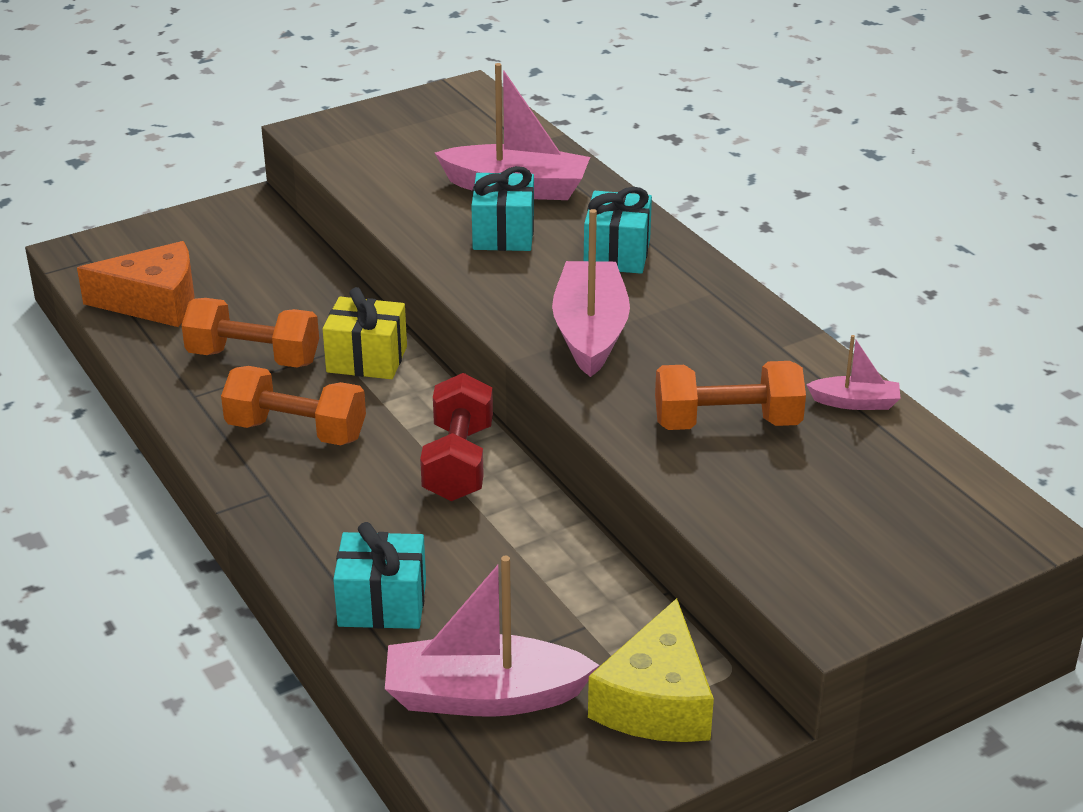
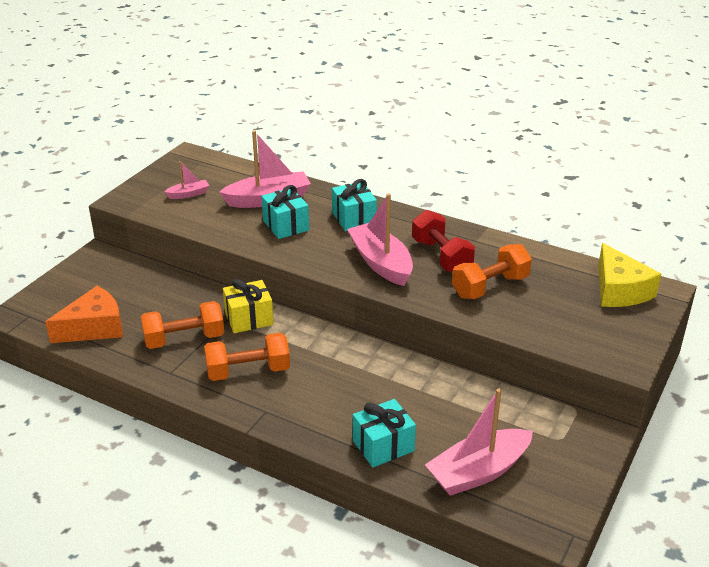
camera: 30 degrees left, 0 degrees up
(458, 462) = (350, 356): red dumbbell -> red dumbbell (441, 256)
(656, 701) = (558, 439): yellow cheese -> yellow cheese (619, 290)
(855, 402) = (535, 256): pink boat -> pink boat (188, 194)

